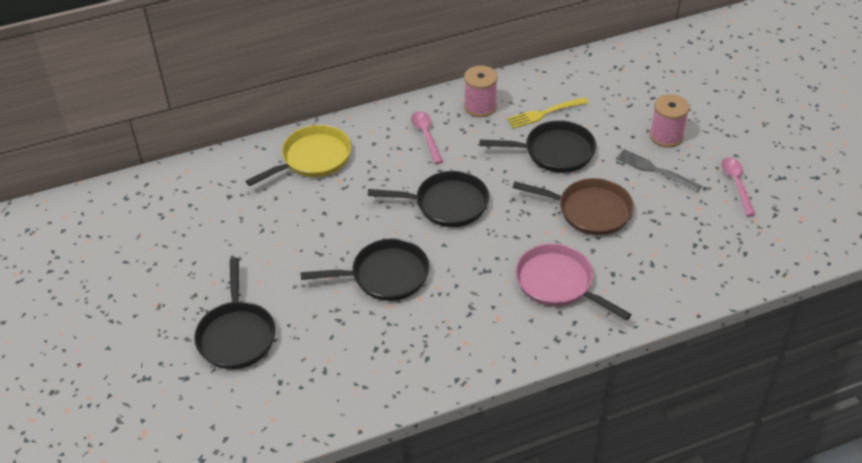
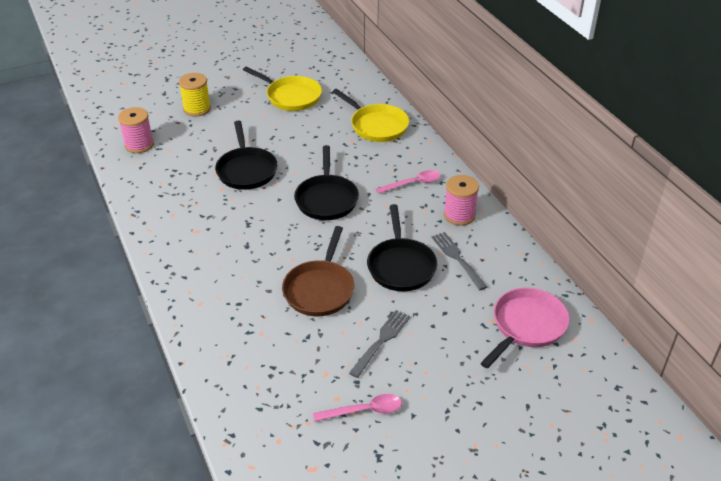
camera: 85 degrees right, 5 degrees down
(229, 236) = (290, 96): none -> yellow pan
(236, 335) = (197, 109): black pan -> yellow spool
(544, 113) = (458, 259): yellow fork -> grey fork
(558, 283) = (229, 267): pink pan -> pink pan (526, 326)
(666, 136) = (436, 353): pink spool -> pink spool (139, 145)

